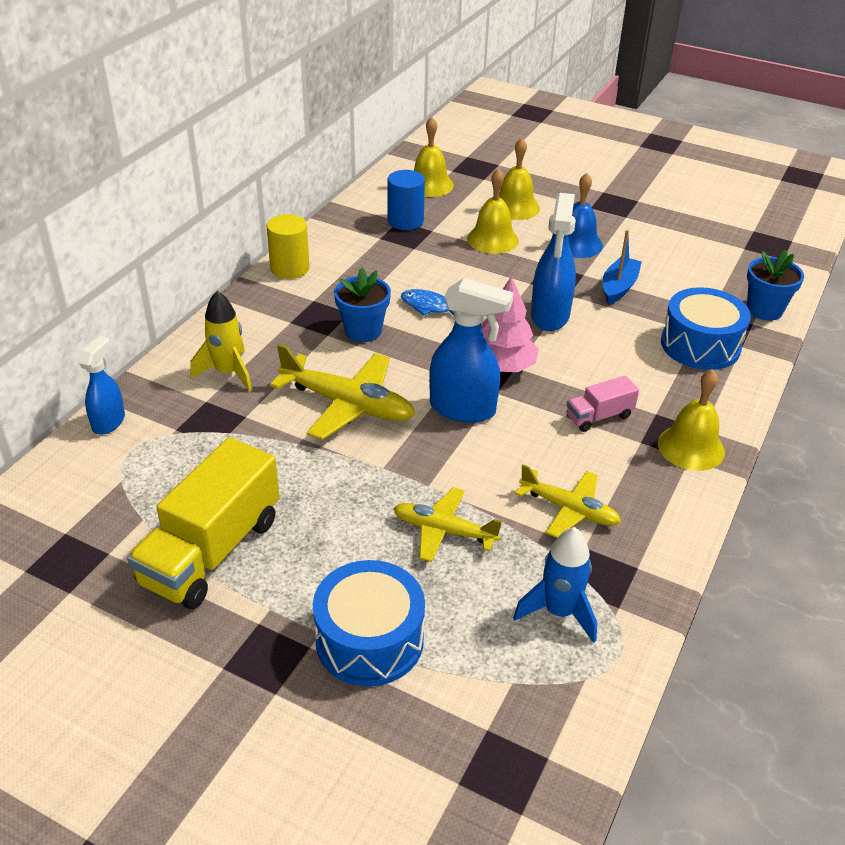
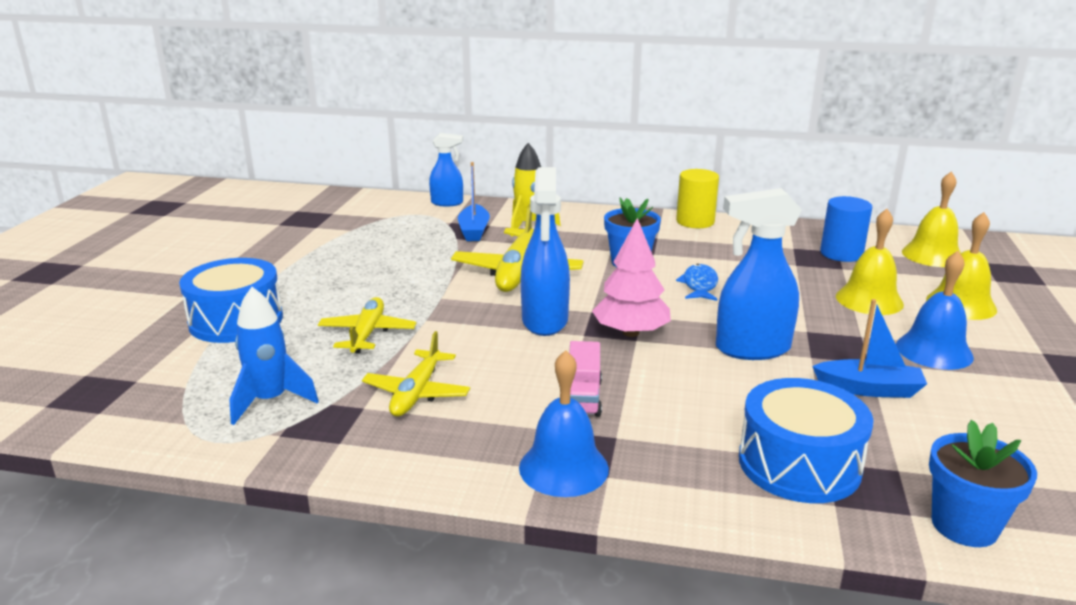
camera: 75 degrees right, 15 degrees down
(211, 551) = (323, 254): yellow truck -> none
(217, 415) = (474, 231): none -> blue boat
(599, 416) = (583, 397): pink truck -> pink truck turned 135 degrees counterclockwise
(691, 447) = (563, 468): yellow bell -> blue bell

